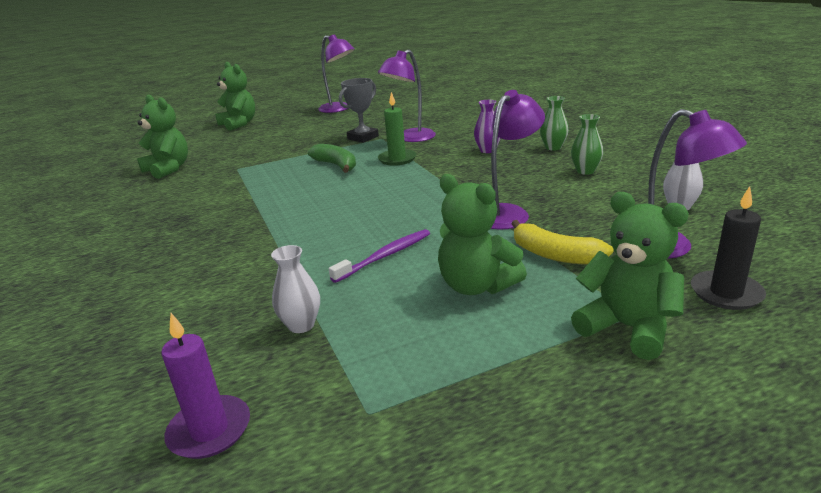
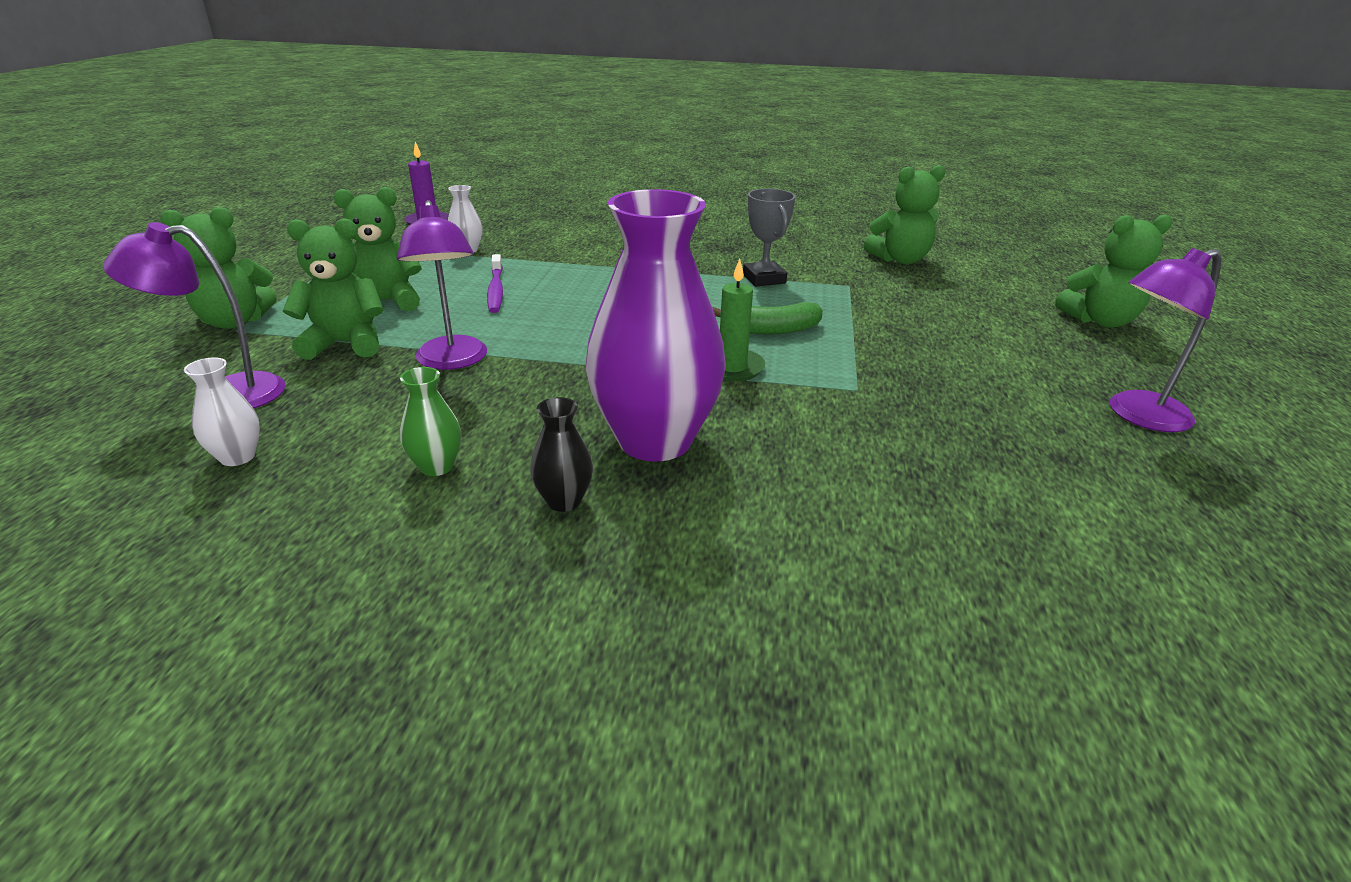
camera: 120 degrees right, 5 degrees up
(363, 138) = (882, 378): grey trophy -> grey trophy (764, 279)
(410, 138) = (820, 409): purple lamp -> none
(487, 150) = (655, 440): purple vase -> purple vase, size x2.43
(553, 147) = (564, 501): green vase -> black vase
(555, 255) = (345, 344): yellow banana -> green teddy bear
(726, 293) = (152, 373): black candle -> none

